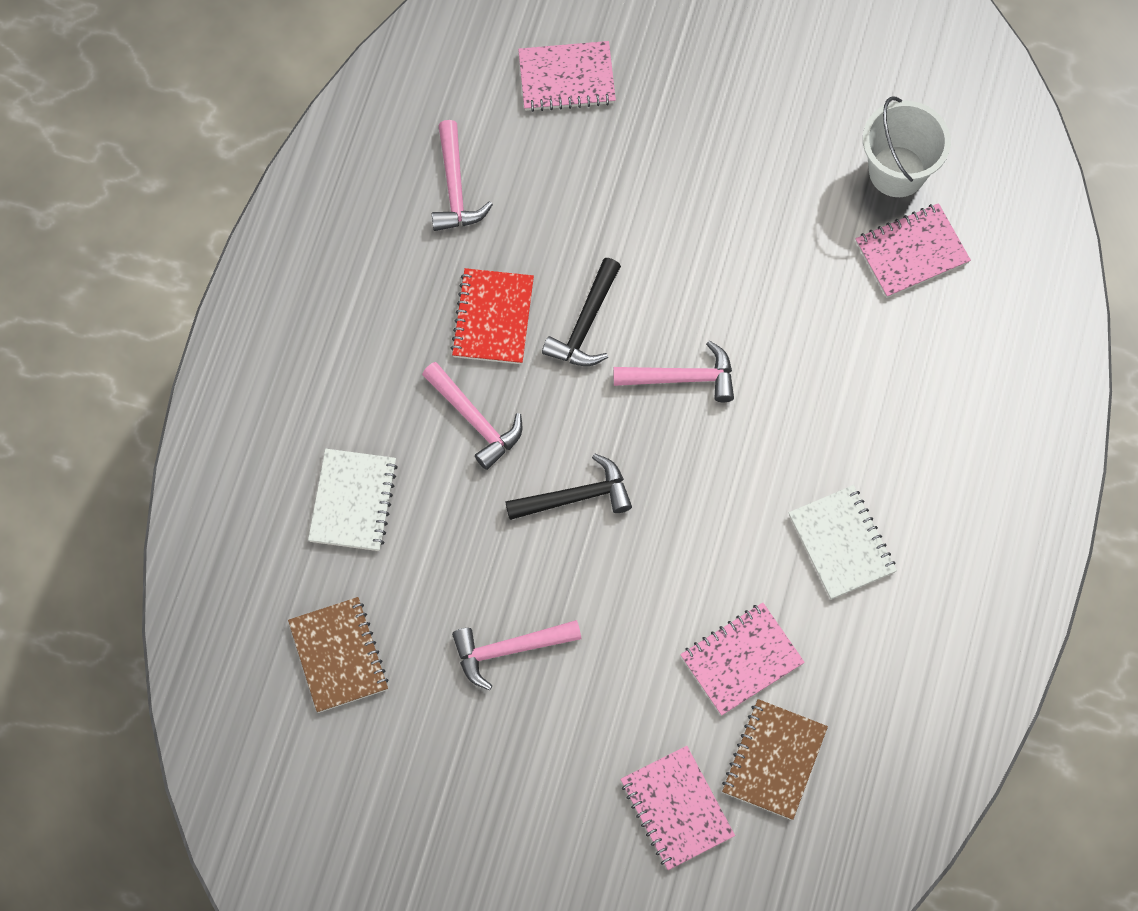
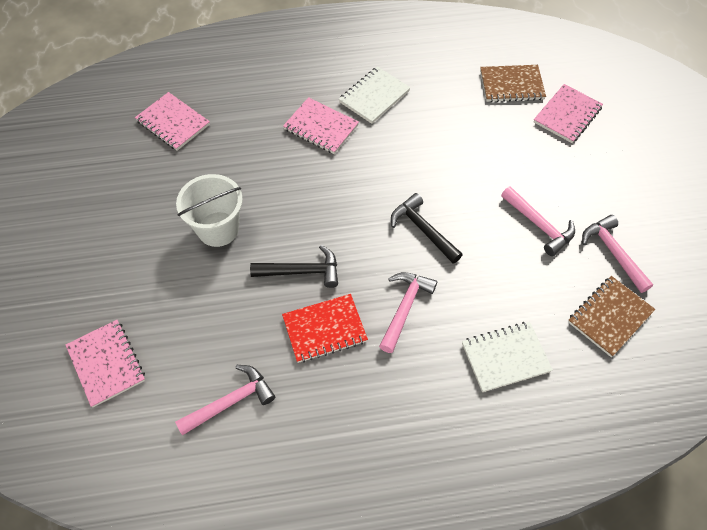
camera: 115 degrees left, 10 degrees down
(682, 378) = (313, 204): pink hammer -> pink hammer (613, 253)
(741, 660) = (468, 116): pink notebook -> pink notebook (321, 127)
(897, 171) = (118, 147): white bucket -> white bucket (218, 229)

